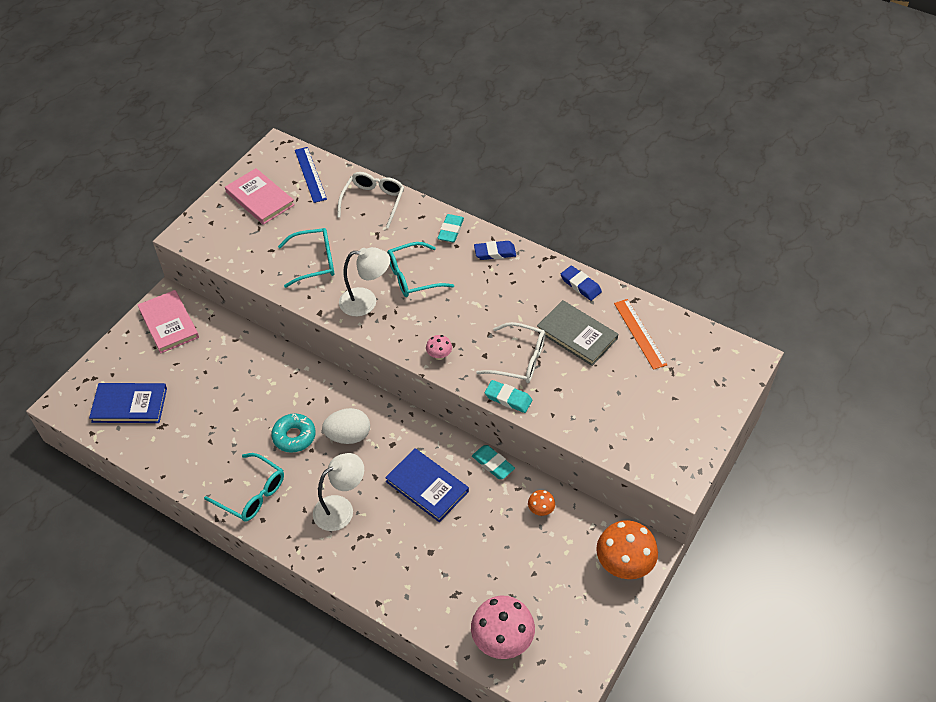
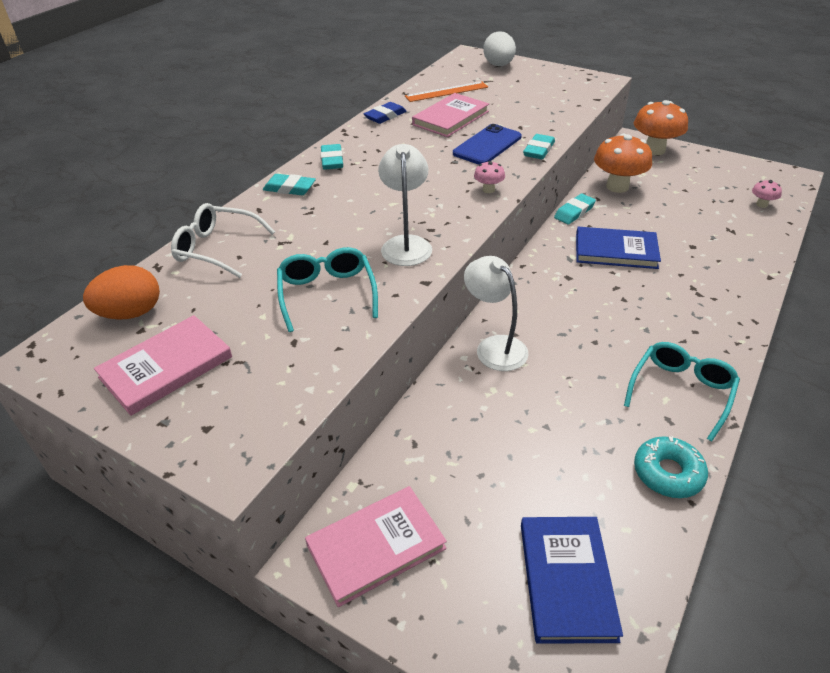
camera: 90 degrees left, 10 degrees down
(294, 436) = (579, 359): turquoise donut -> turquoise donut (668, 473)
(310, 174) = (131, 313): blue ruler -> orange egg
(341, 508) = (669, 310): white lamp -> white lamp (494, 346)
(348, 436) = (565, 311): white egg -> white egg (498, 65)
(413, 277) = (364, 211): turquoise glasses -> none
(427, 486) = (616, 251): blue book -> blue book turned 60 degrees clockwise
(495, 252) = (332, 160): blue eraser -> turquoise eraser
(502, 640) = (761, 204): pink mushroom -> pink mushroom, size x0.47
(519, 360) = (487, 145): white glasses -> blue phone
(540, 510) = (617, 186): orange mushroom -> orange mushroom, size x2.13
(577, 335) = (450, 118): grey book -> pink book

